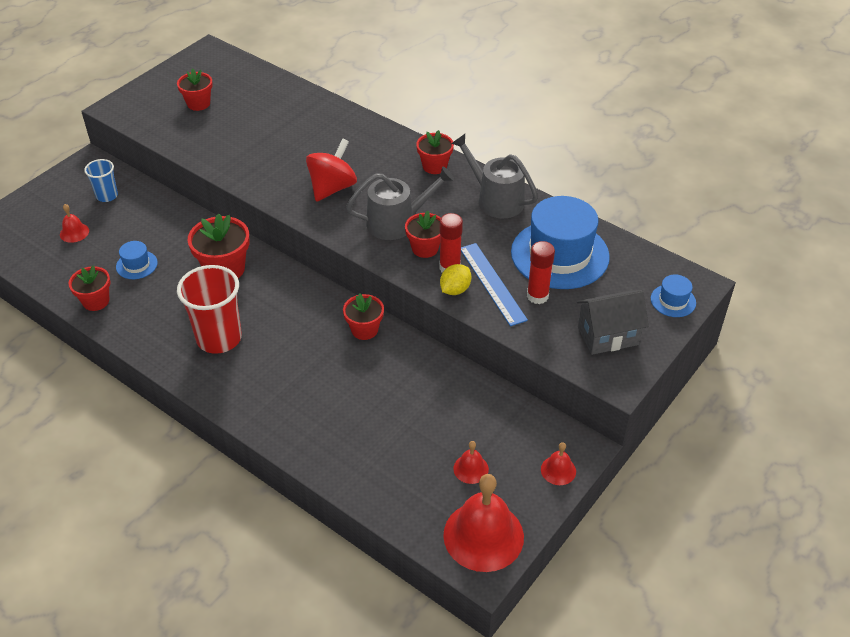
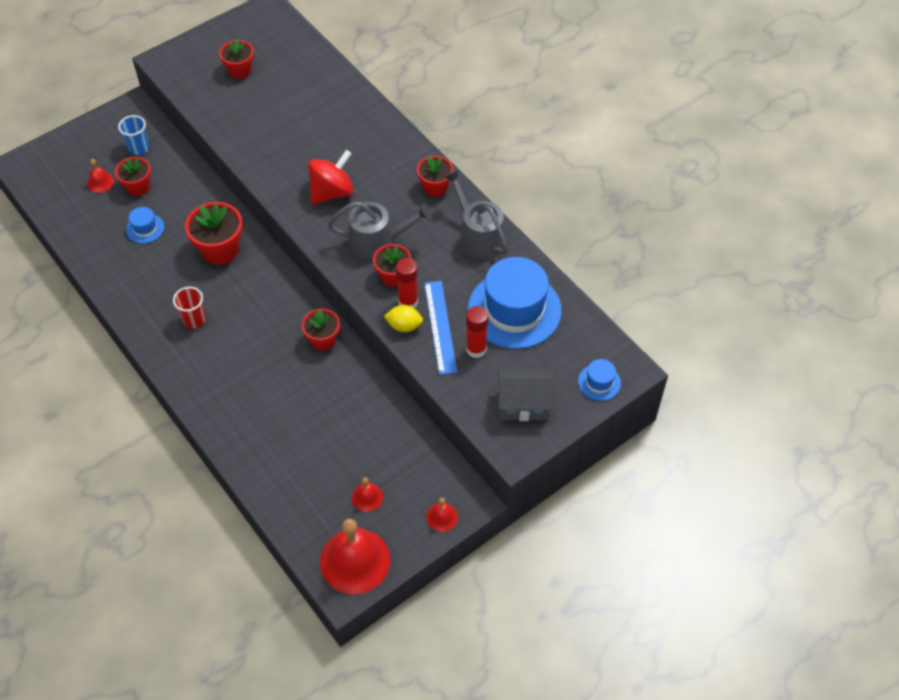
camera: 15 degrees right, 10 degrees up
(96, 301) = (100, 258): red flower pot -> red flower pot (138, 187)
(219, 338) = (194, 320): red cup -> red cup, size x0.55
(455, 290) = (404, 326): yellow lemon -> yellow lemon turned 45 degrees clockwise

